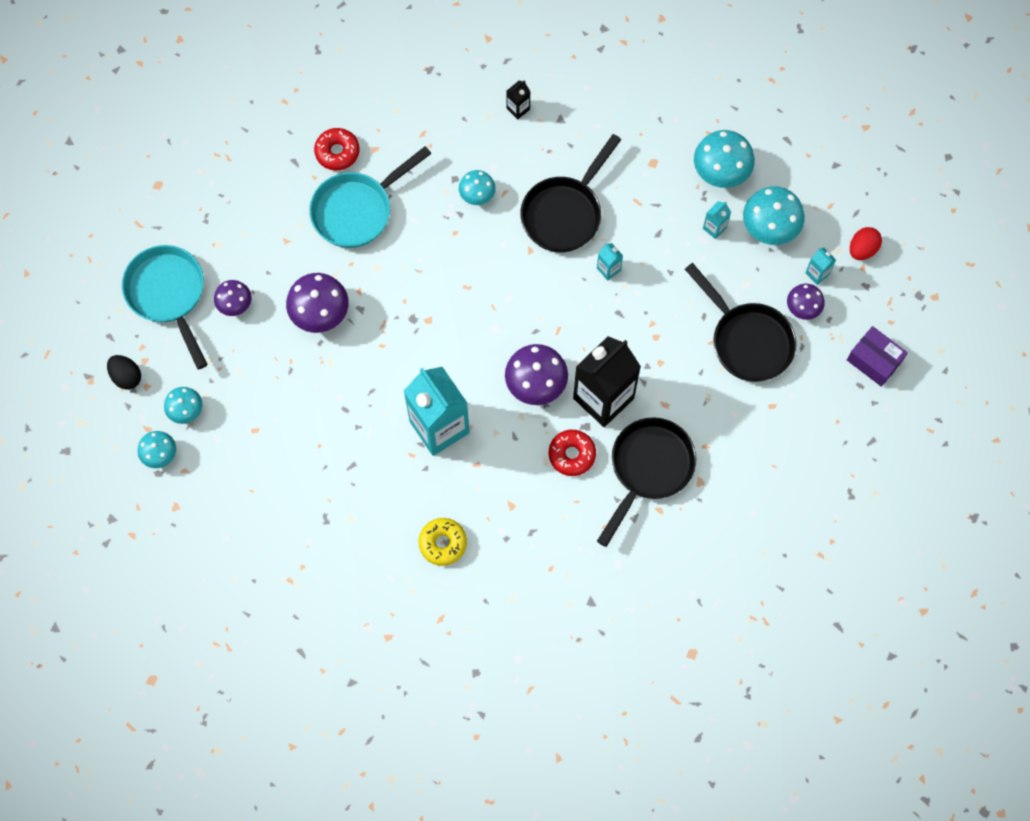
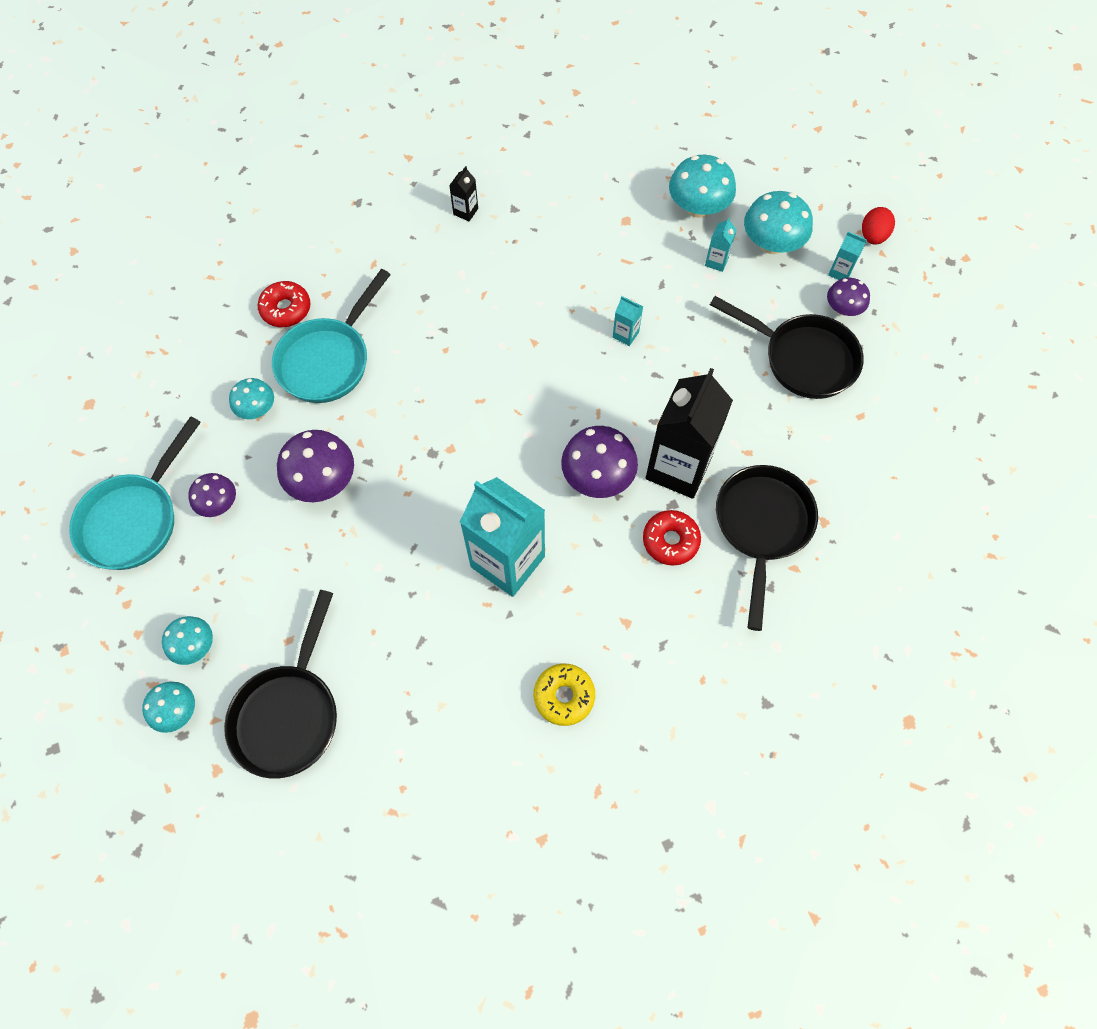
camera: 20 degrees left, 5 degrees down
(126, 376) = (109, 630): black egg -> none
(168, 295) = (135, 519): turquoise pan -> turquoise pan turned 105 degrees counterclockwise
(477, 194) = (455, 305): turquoise mushroom -> turquoise mushroom (257, 409)
(565, 213) = (556, 294): black pan -> black pan (289, 713)
(874, 360) = (940, 337): purple box -> none

